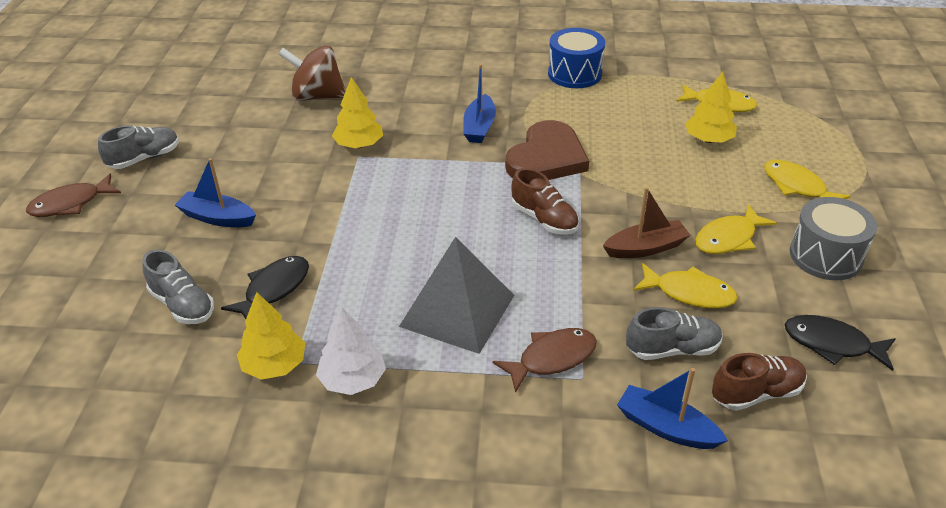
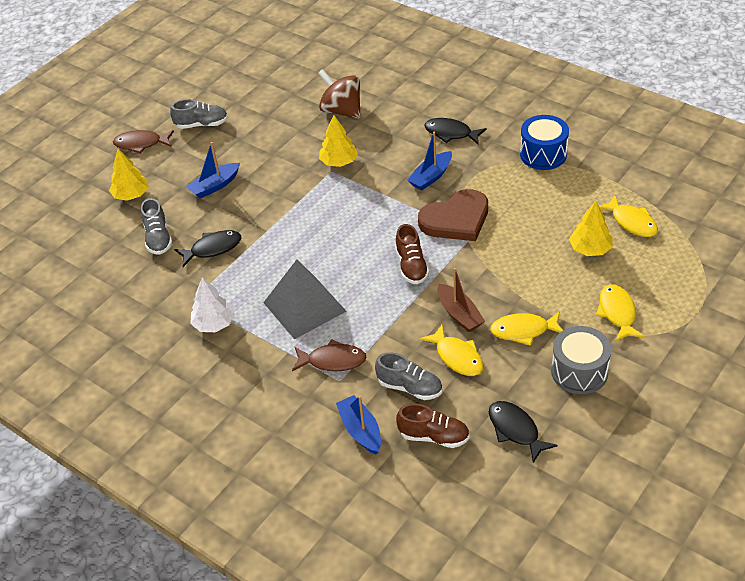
camera: 35 degrees right, 5 degrees up
(217, 218) = (215, 186): blue boat -> blue boat turned 90 degrees counterclockwise
(274, 365) = (180, 297): yellow tree -> yellow tree (131, 195)
(461, 83) = (451, 133): none -> black fish
(645, 248) = (459, 314): brown boat -> brown boat turned 45 degrees clockwise

